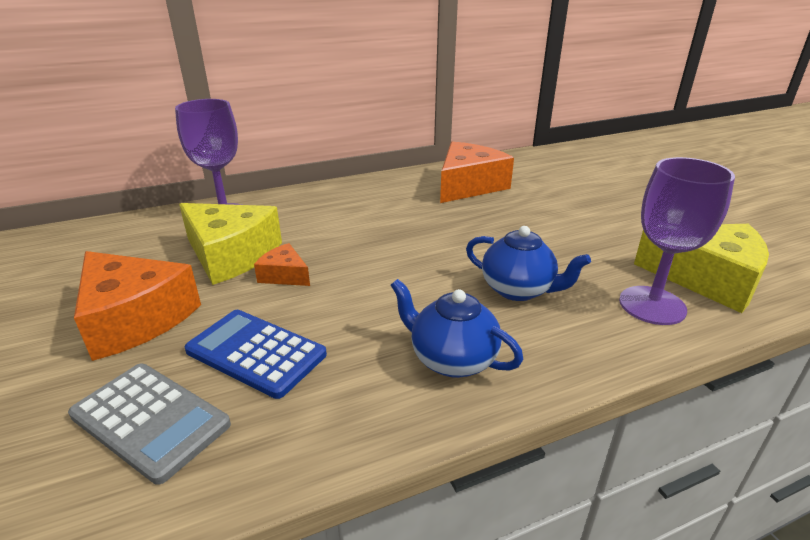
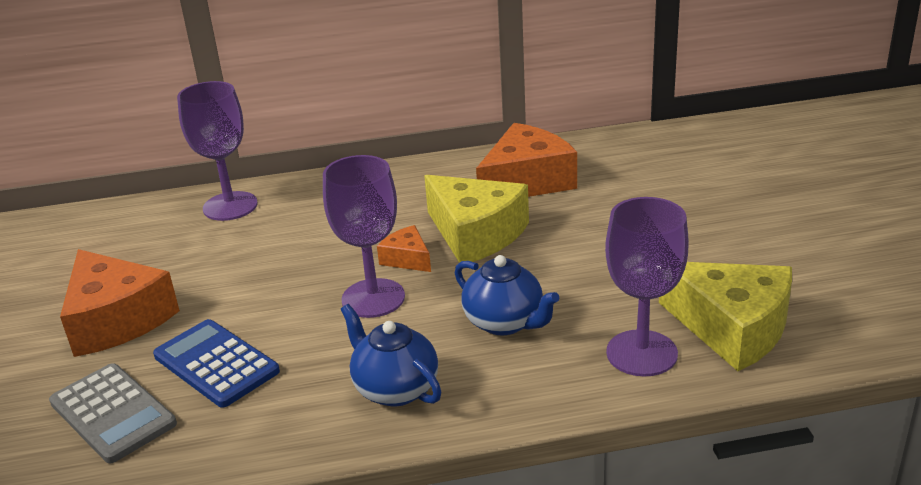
camera: 15 degrees right, 0 degrees up
(231, 255) = (223, 257): yellow cheese -> yellow cheese (476, 234)
(284, 275) = (268, 285): orange cheese -> orange cheese (407, 259)
(388, 279) = (373, 298): none -> purple goblet

